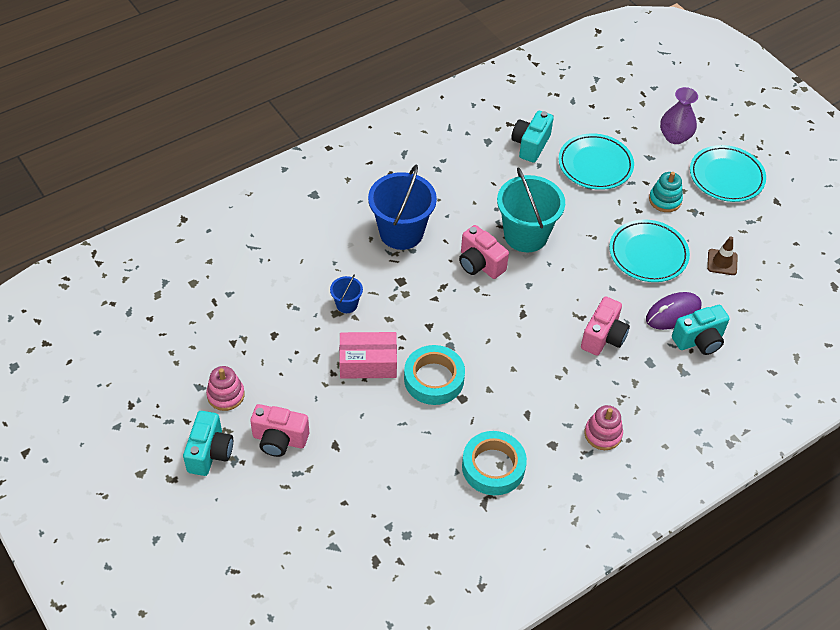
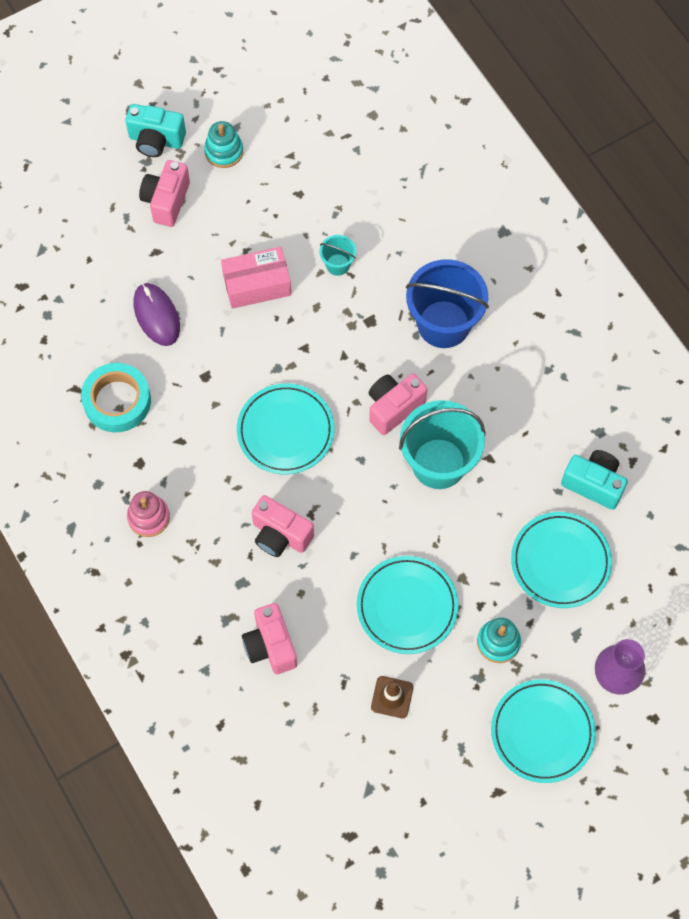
camera: 95 degrees right, 15 degrees up
(226, 395) = (224, 151): pink stacking toy -> turquoise stacking toy
(346, 304) = (337, 264): blue bucket -> turquoise bucket
(368, 363) = (257, 284): pink box -> pink box turned 75 degrees clockwise
(434, 379) = (232, 349): turquoise tape -> none
(509, 337) = (285, 431): none -> turquoise plate
(673, 313) = (313, 622): purple mouse -> purple mouse (156, 315)
(699, 340) = (270, 646): turquoise camera -> pink camera

